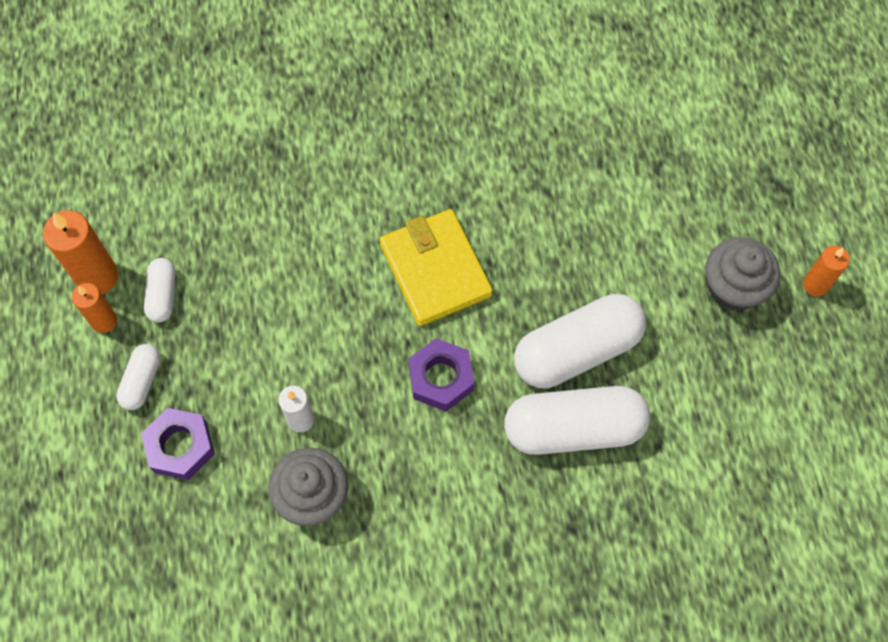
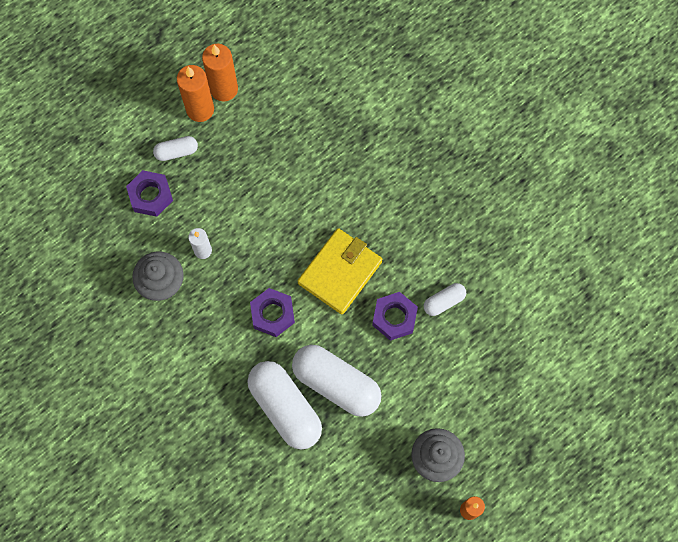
camera: 60 degrees right, 5 degrees up
(104, 321) = (200, 109): orange candle -> orange candle, size x1.62
(162, 295) = (233, 130): white capsule -> white capsule (444, 302)
(531, 239) = (394, 318): none -> purple nut

